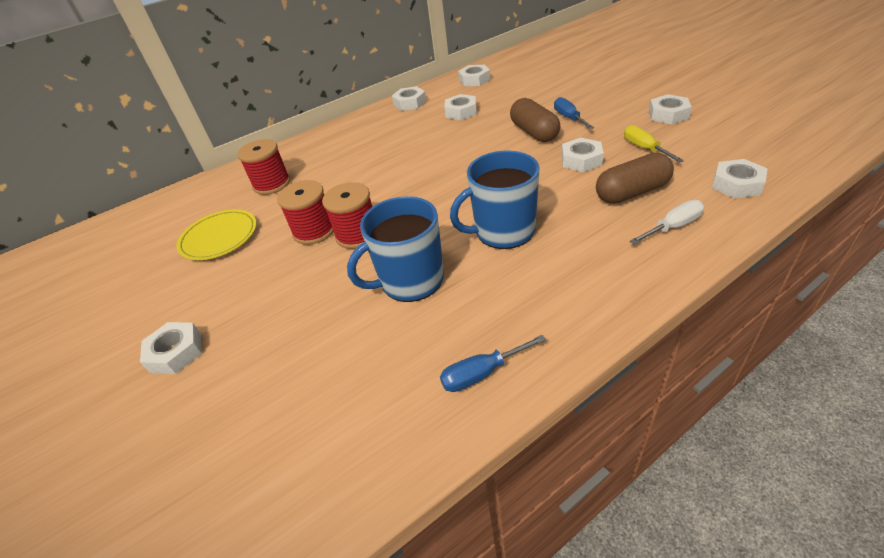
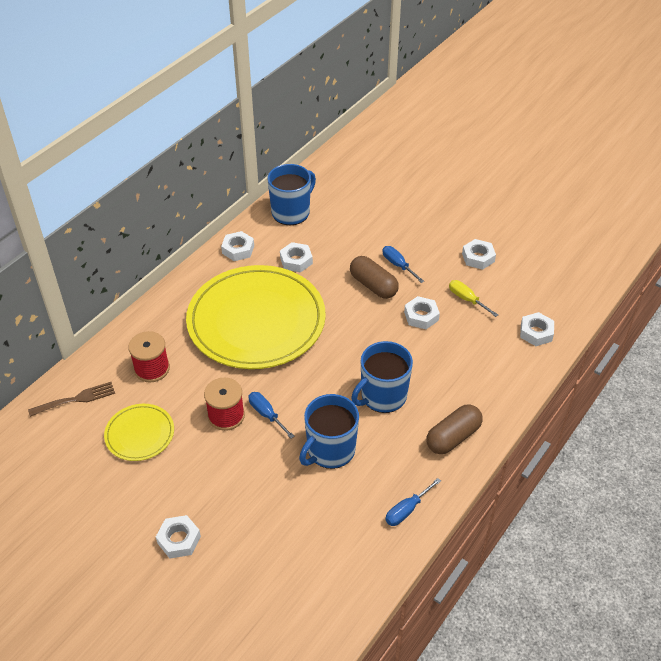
camera: 25 degrees left, 5 degrees up
(188, 202) = (76, 399): none -> brown fork
(357, 234) = (266, 414): red spool -> blue screwdriver
(395, 154) = (256, 321): none -> yellow plate
(474, 80) = (291, 212): white nut -> blue mug
(632, 192) = (466, 347): brown capsule -> brown capsule (453, 437)
(673, 227) = (500, 377): white screwdriver -> none

